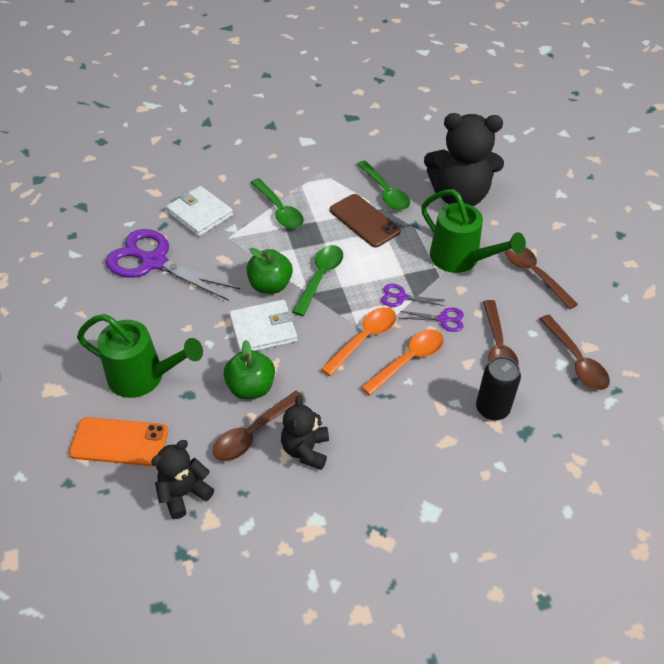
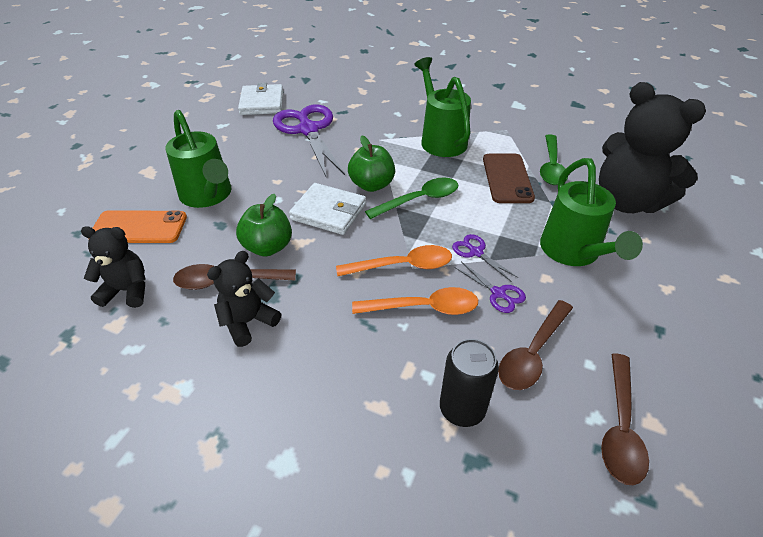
camera: 40 degrees right, 5 degrees down
(119, 442) = (139, 227): orange phone -> orange phone turned 45 degrees counterclockwise
(200, 214) = (377, 116): white wallet -> white wallet (262, 103)
(279, 210) = (441, 139): green spoon -> green watering can
(534, 274) = (649, 309): brown spoon -> none

